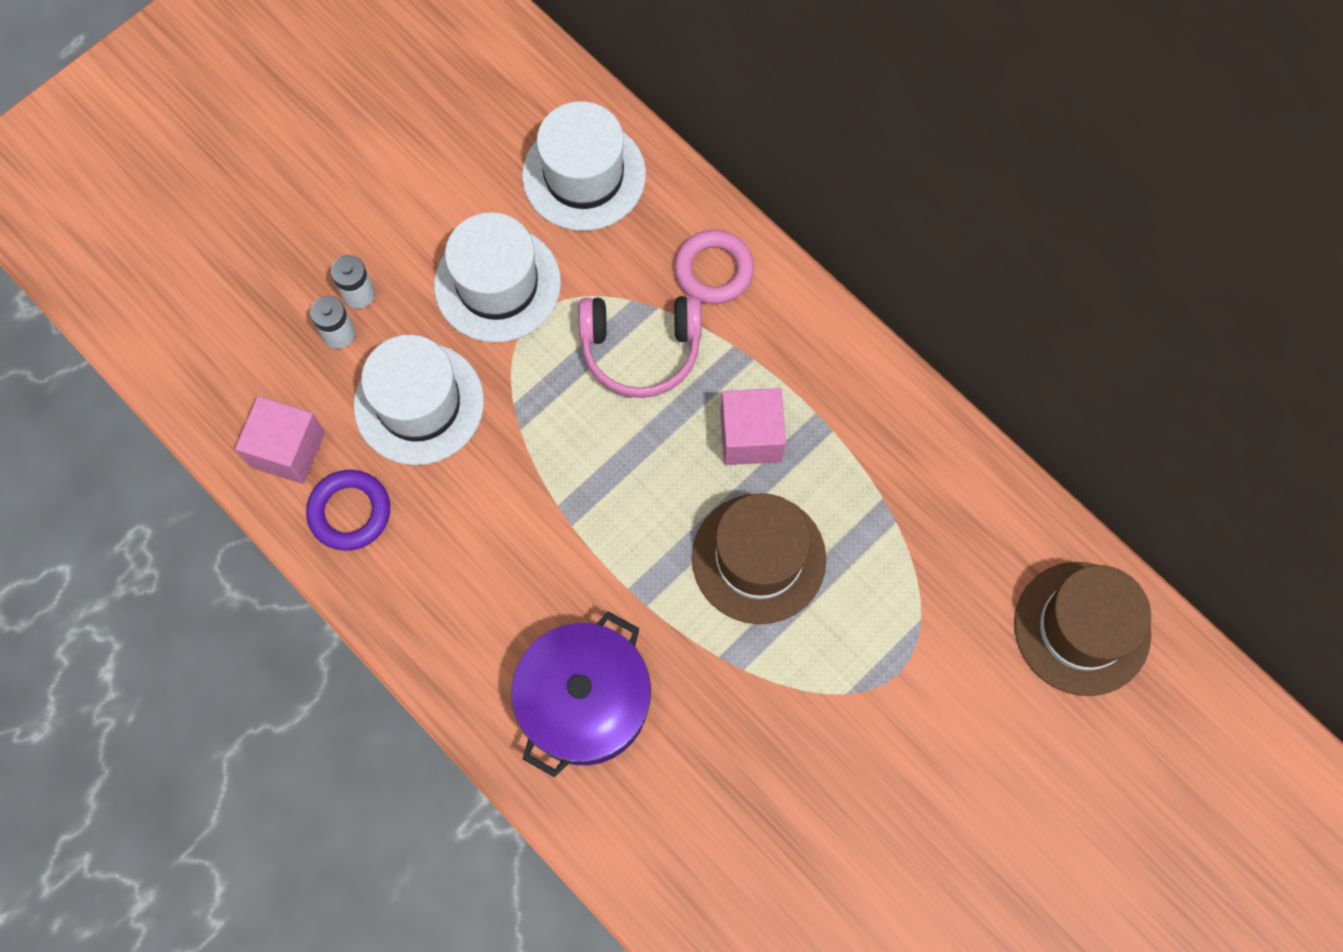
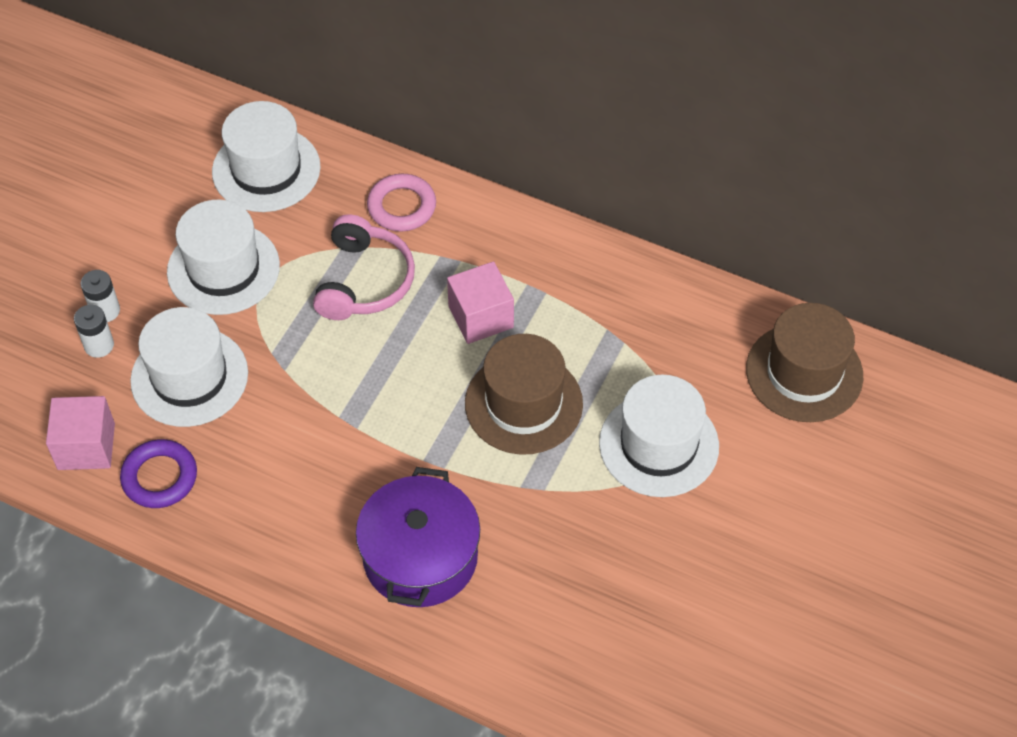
camera: 20 degrees left, 15 degrees down
(641, 349) = (364, 281): pink headphones -> pink headphones turned 60 degrees counterclockwise
(886, 660) = (659, 445): none -> white hat

